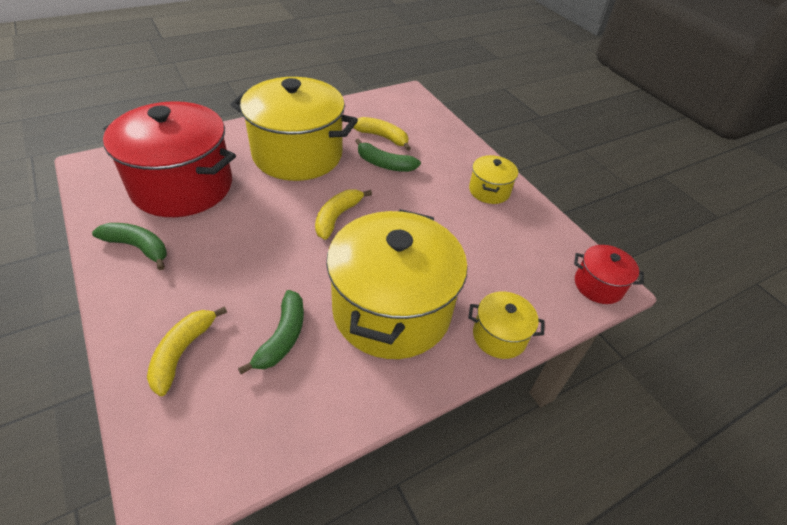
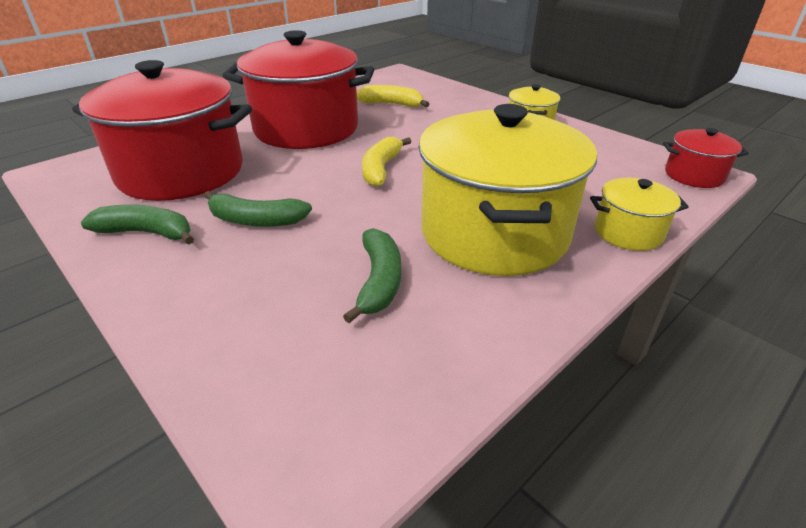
camera: 10 degrees left, 10 degrees down
(182, 352) = (254, 322): yellow banana -> none
(297, 154) = (306, 129): yellow pot -> red pot
(384, 164) = (407, 122): green banana -> green banana (256, 220)

